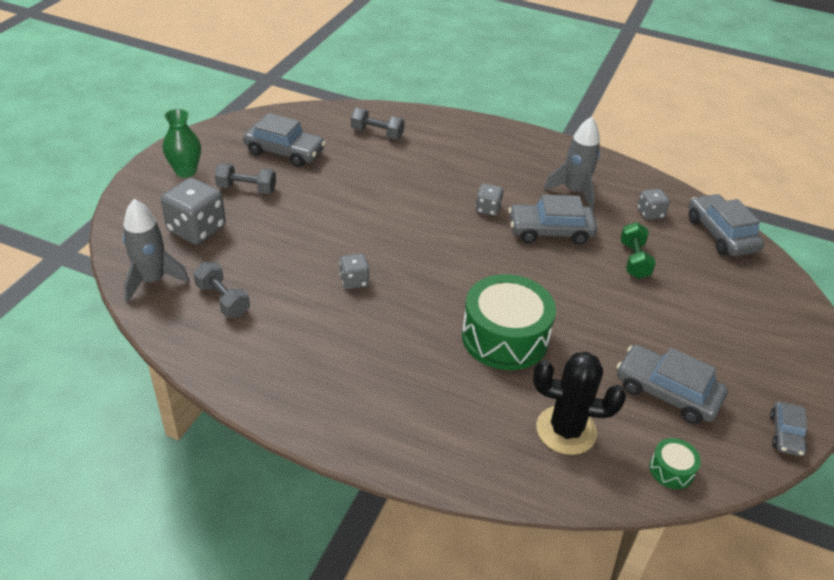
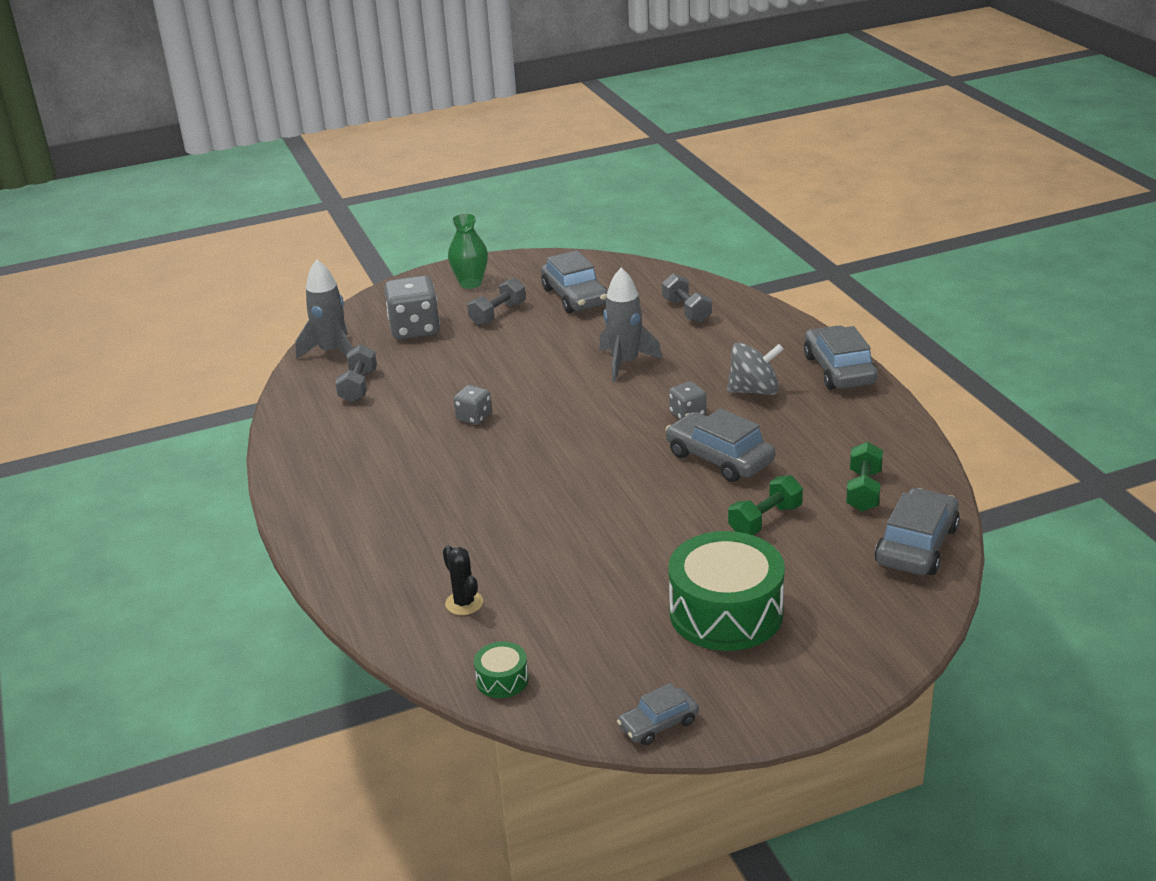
camera: 50 degrees right, 10 degrees down
(246, 189) = (498, 314): grey dumbbell -> grey dumbbell turned 75 degrees clockwise
(500, 174) = (754, 391): none -> grey spinning top
(505, 337) = (528, 516): green drum -> green drum (726, 613)
(566, 430) = (464, 603): black cactus -> black cactus, size x0.55
(574, 191) = (809, 437): grey rocket -> grey rocket (625, 363)
(650, 213) = (863, 491): grey dice -> green dumbbell
(667, 392) = (601, 630): grey car -> grey car (839, 370)

